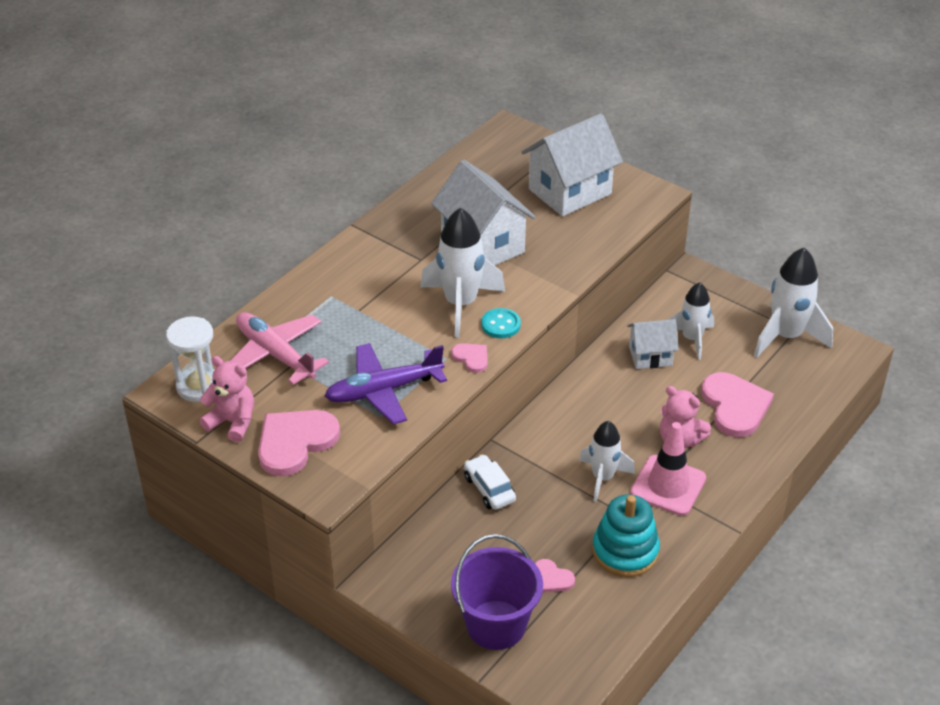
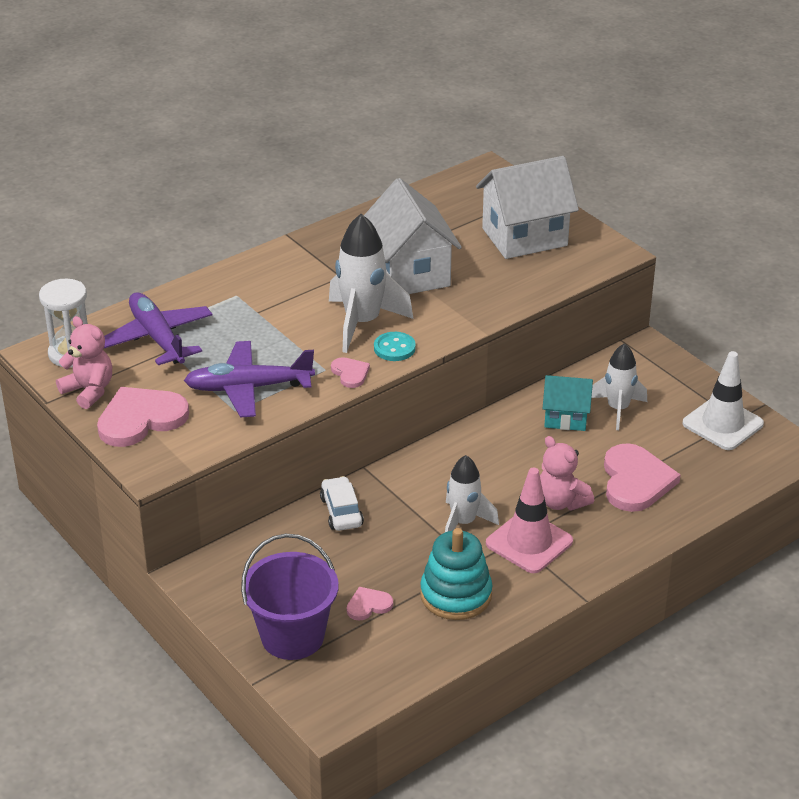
camera: 15 degrees right, 5 degrees down
(275, 354) = (157, 338): pink plane -> purple plane
(552, 578) = (368, 605): pink heart -> pink heart turned 105 degrees clockwise
(650, 356) = (566, 418): white house -> turquoise house
(786, 336) = (722, 424): white rocket -> white traffic cone

